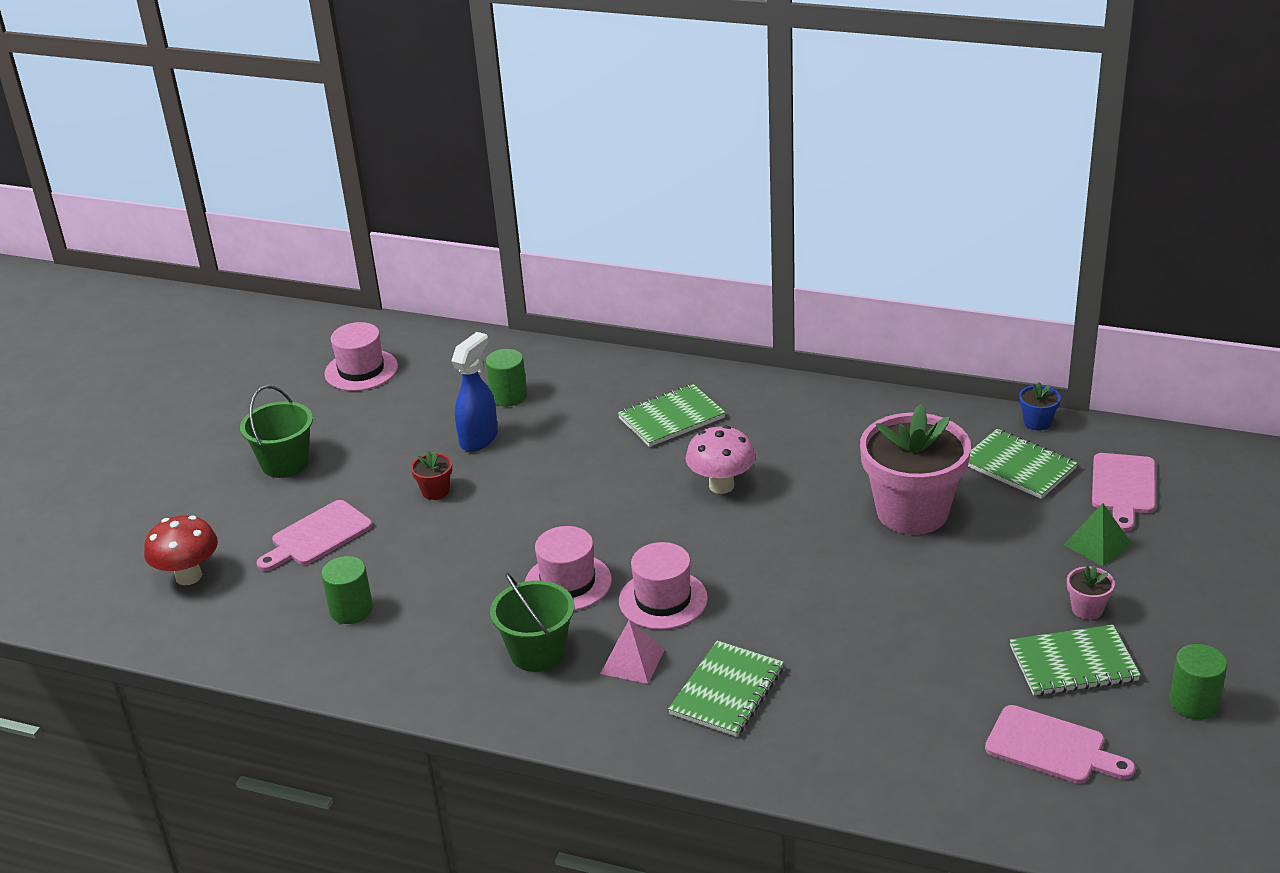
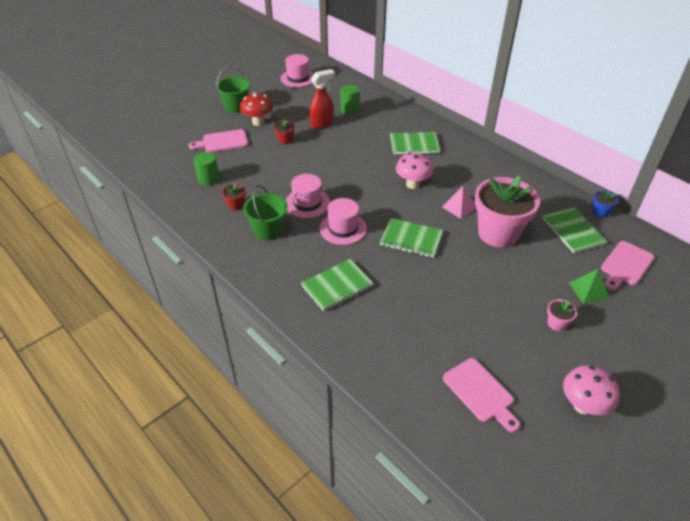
camera: 25 degrees right, 10 degrees up
(189, 576) = (160, 140): red mushroom -> red mushroom (258, 122)
(443, 635) = (235, 205): none -> red flower pot
(479, 439) = (322, 124): blue spray bottle -> red spray bottle
(632, 661) = (305, 252): pink pyramid -> pink pyramid (459, 207)
(1073, 663) = (527, 350): green notebook -> green notebook (411, 239)
(1194, 703) = (582, 405): green cylinder -> pink mushroom

